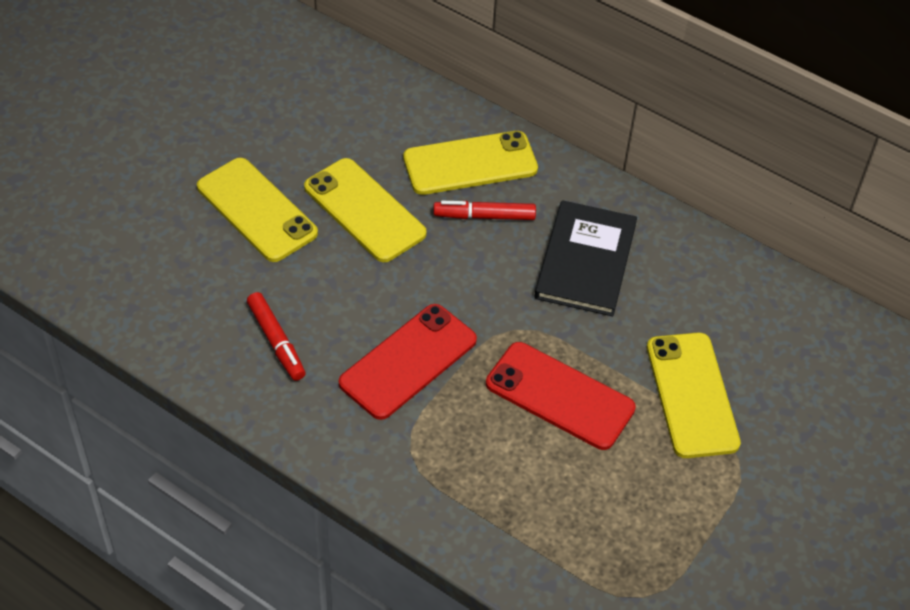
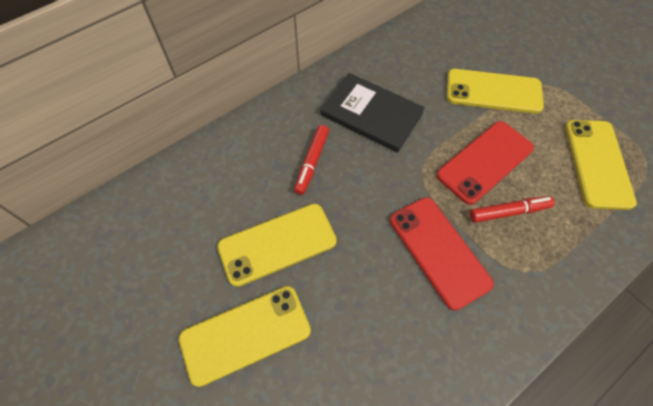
camera: 70 degrees left, 10 degrees up
(276, 341) = (399, 352): red marker -> red marker (509, 212)
(470, 163) = (257, 157): yellow phone -> yellow phone (597, 163)

